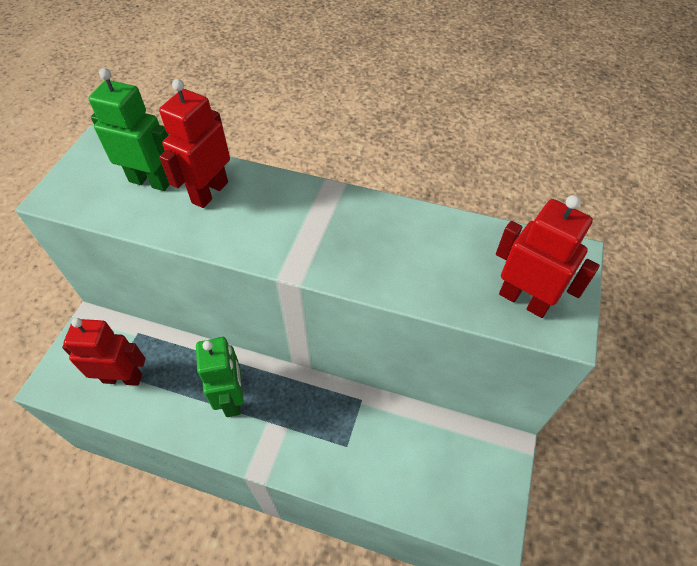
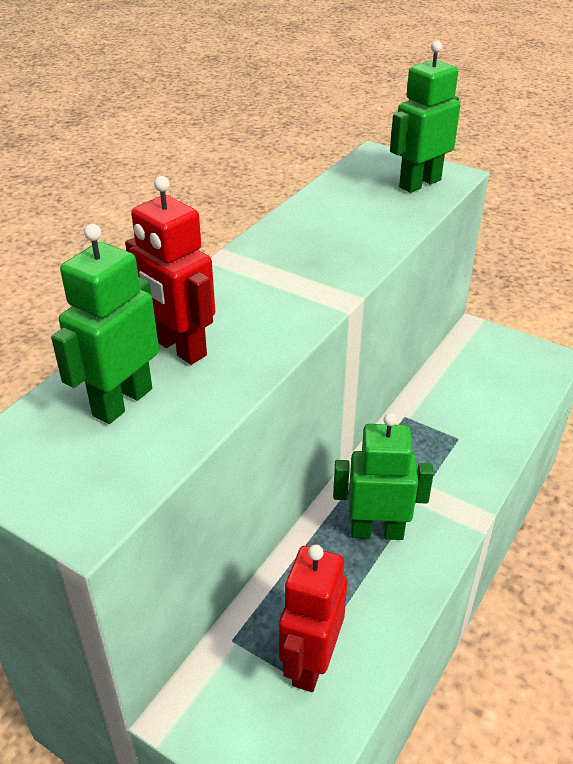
camera: 75 degrees left, 15 degrees down
(524, 300) = (419, 183): red robot -> green robot

